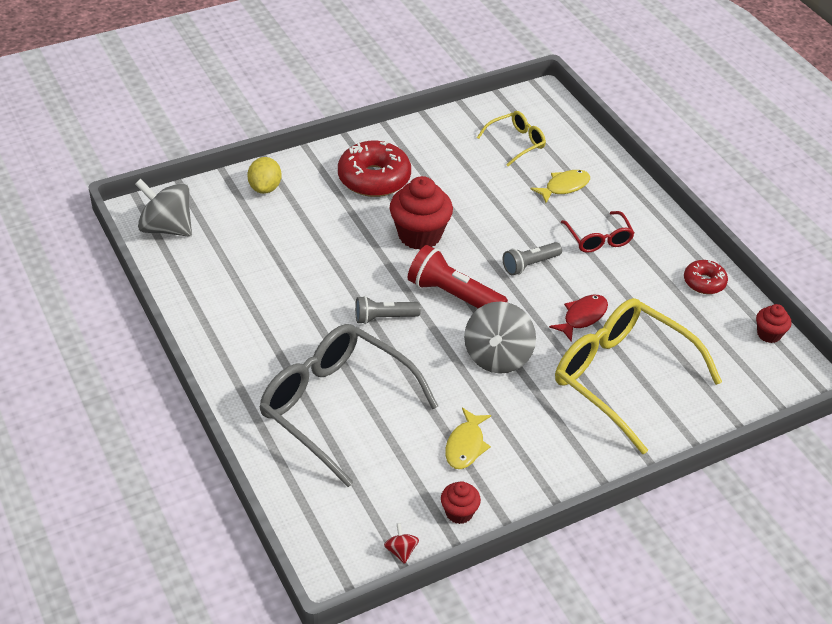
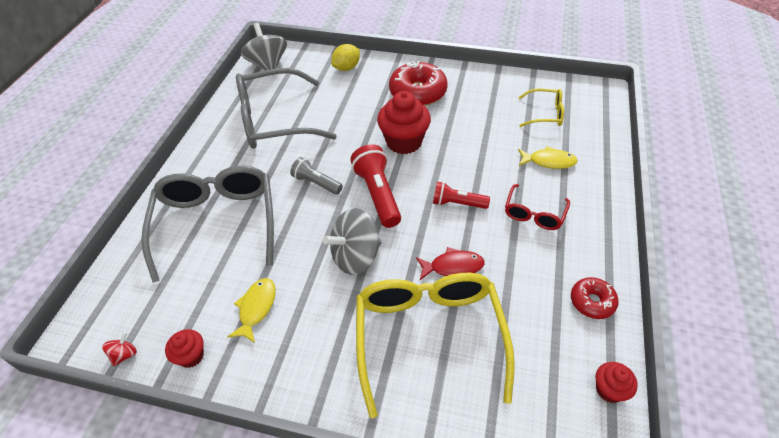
camera: 45 degrees right, 5 degrees up
(261, 282) = (275, 120): none -> grey glasses
(465, 445) = (256, 308): yellow fish -> yellow fish turned 135 degrees clockwise
(530, 265) = (457, 203): grey flashlight -> red flashlight

